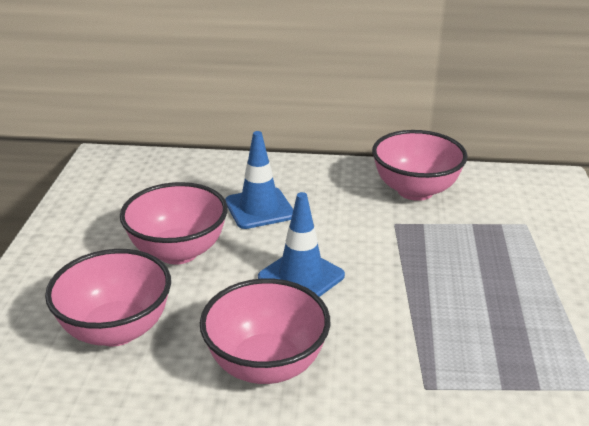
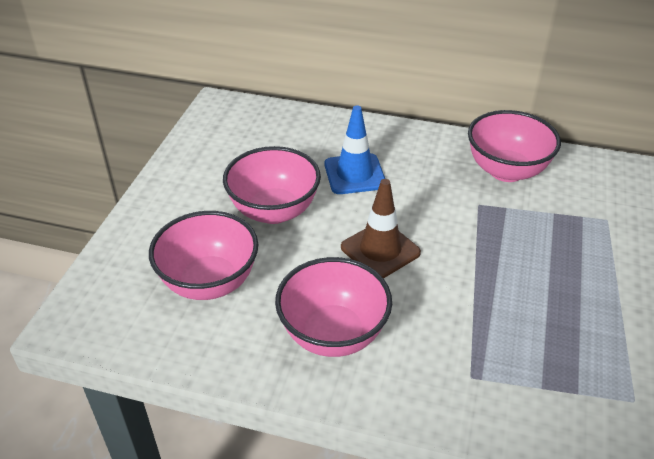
camera: 10 degrees right, 10 degrees up
(301, 276) = (380, 250): blue traffic cone -> brown traffic cone

